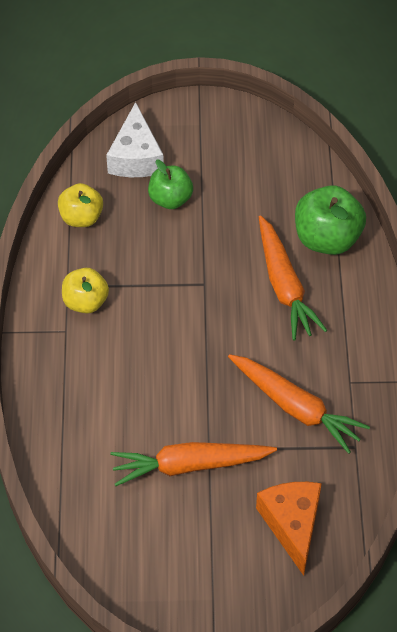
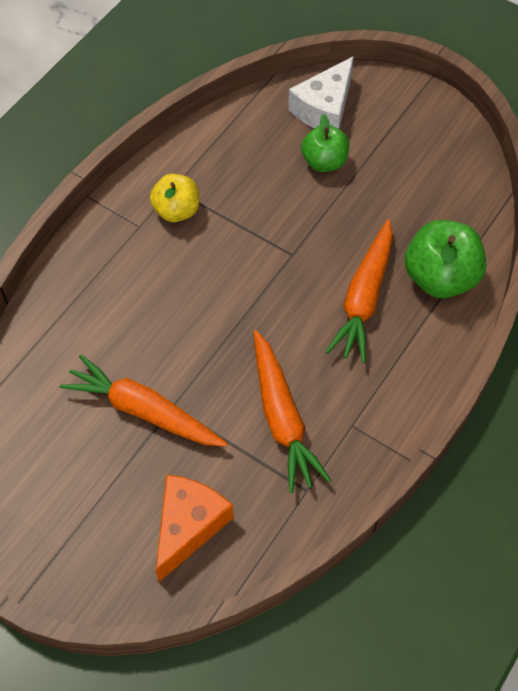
camera: 35 degrees right, 5 degrees up
(81, 218) = (234, 136): yellow apple -> none

